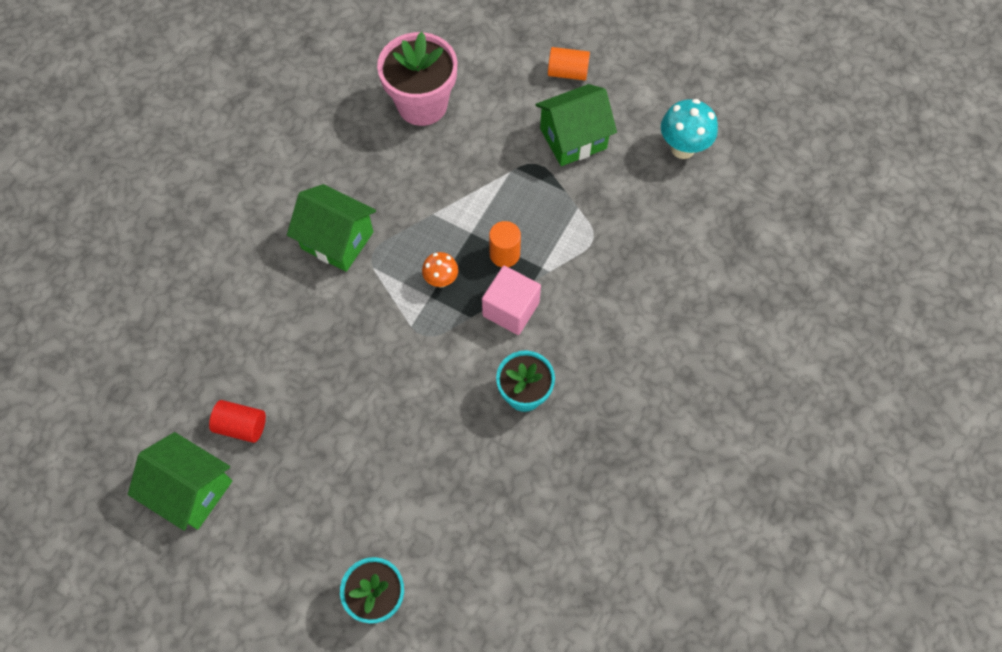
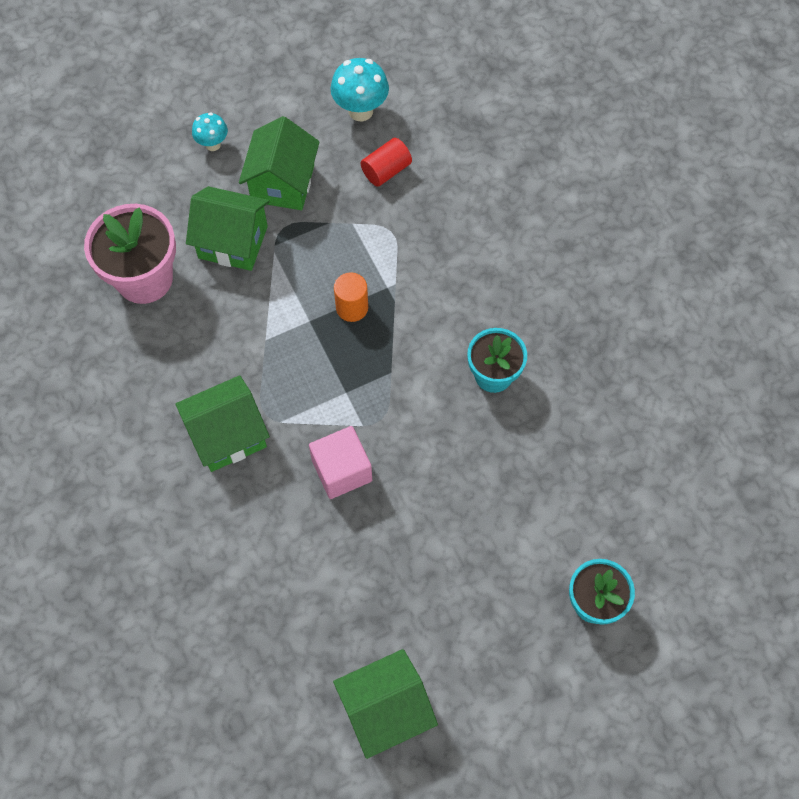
camera: 55 degrees left, 0 degrees up
(241, 426) = (353, 628): red cylinder -> red cylinder (386, 170)
(441, 280) = (337, 373): orange mushroom -> none
(496, 139) = (233, 242): none -> green house
(511, 309) = (408, 336): pink cube -> pink cube (342, 470)
(567, 72) = (213, 144): orange cylinder -> turquoise mushroom

